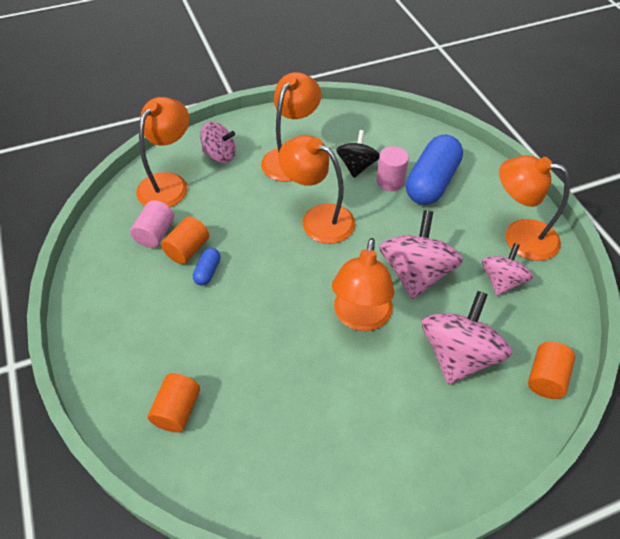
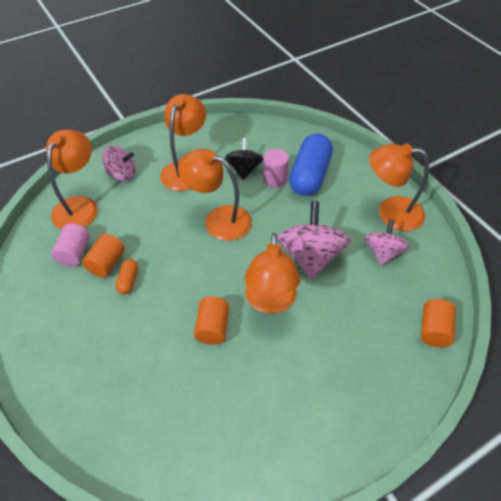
camera: 10 degrees left, 0 degrees up
(177, 410) = (121, 412): orange cylinder -> orange cylinder (213, 327)
(207, 271) = (128, 280): blue capsule -> orange capsule
(458, 355) = (358, 322): pink spinning top -> none

